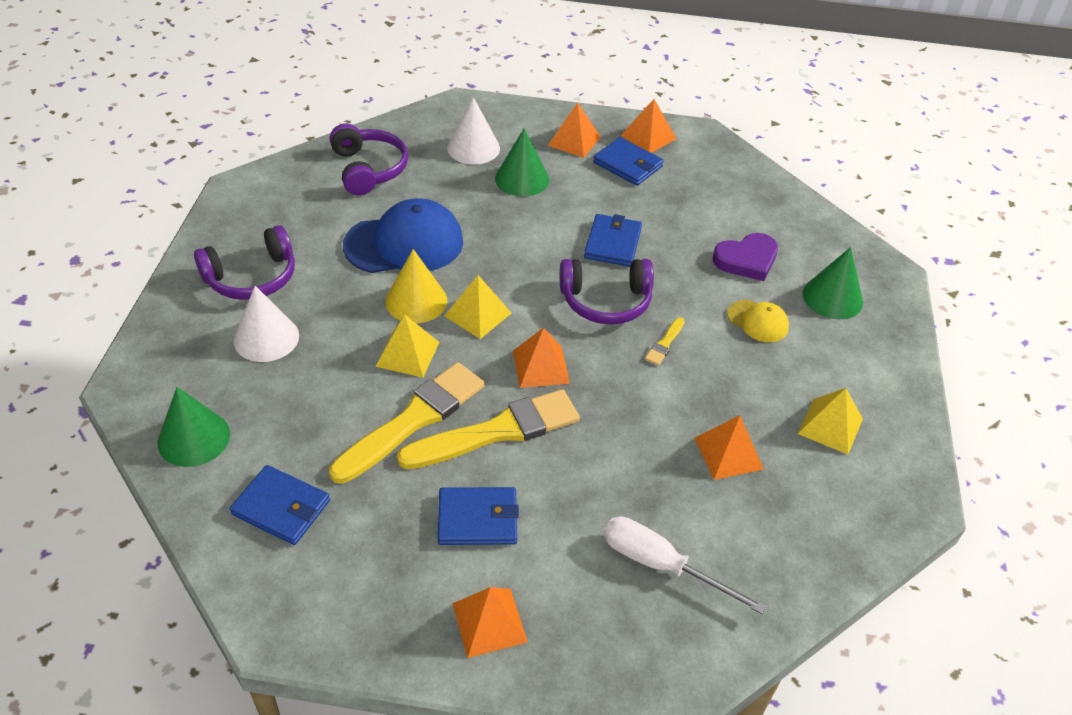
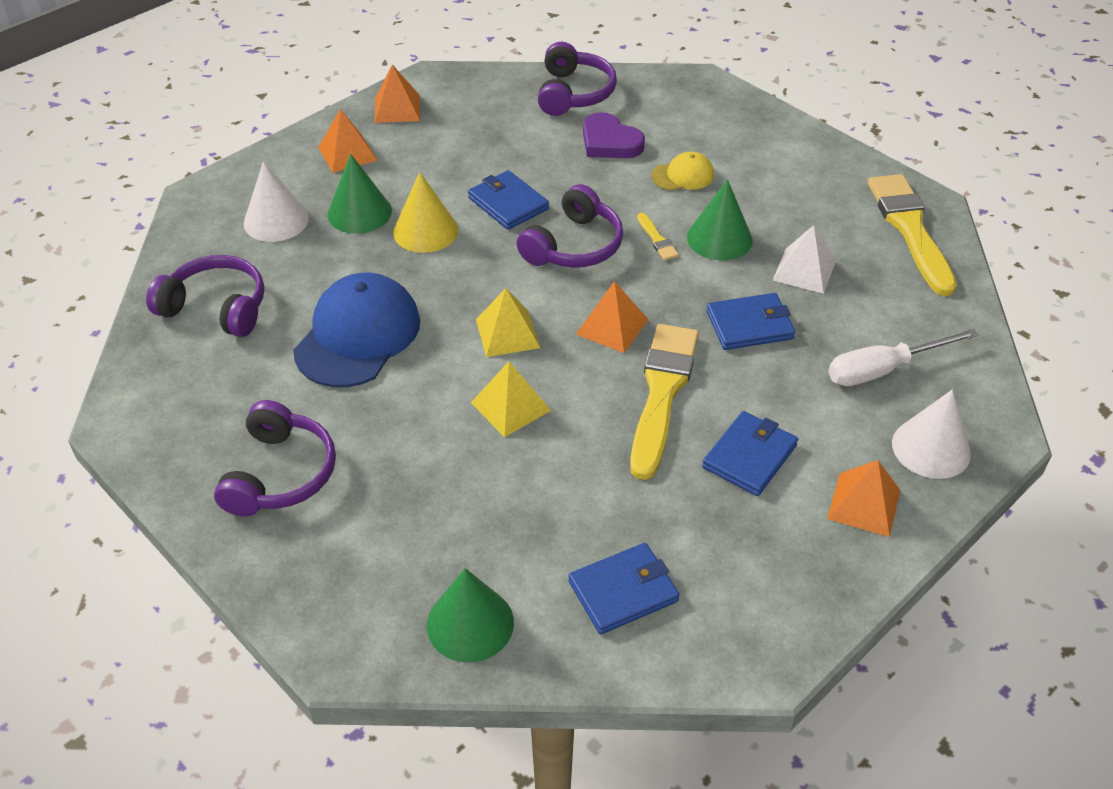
camera: 50 degrees left, 0 degrees up
(266, 338) = (383, 502): white cone -> white cone (931, 448)
(413, 420) = (598, 443): yellow brush -> yellow brush (910, 229)
(416, 301) = (446, 366): yellow cone -> yellow cone (425, 231)
(628, 164) = (419, 140): blue wallet -> blue wallet (750, 325)
(728, 453) = (804, 270): orange pyramid -> white pyramid
(746, 260) = (609, 142): purple heart -> purple heart turned 120 degrees clockwise
(779, 211) = (574, 93): none -> purple headphones
(830, 426) = (823, 202): yellow pyramid -> none
(832, 297) = (697, 124): green cone -> green cone (719, 238)

